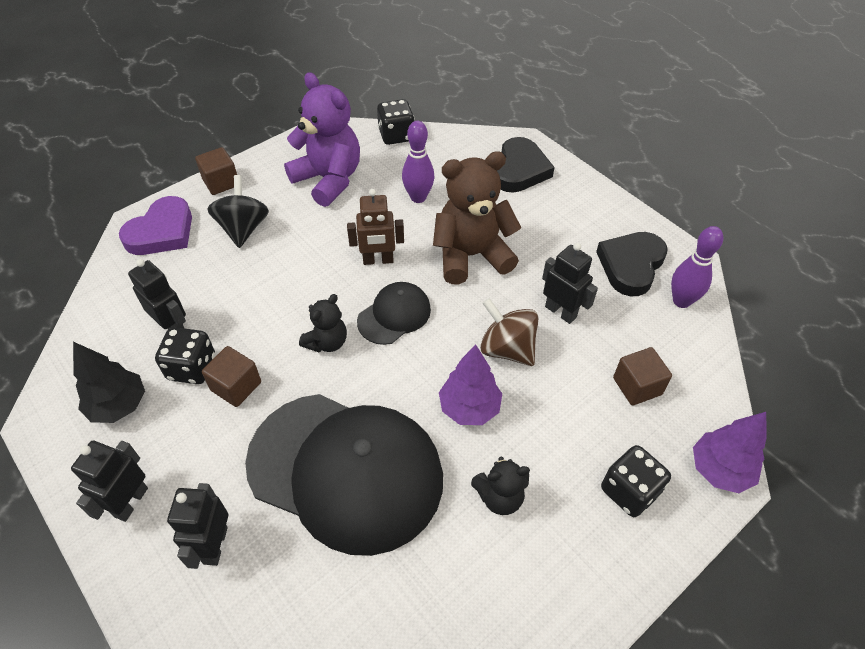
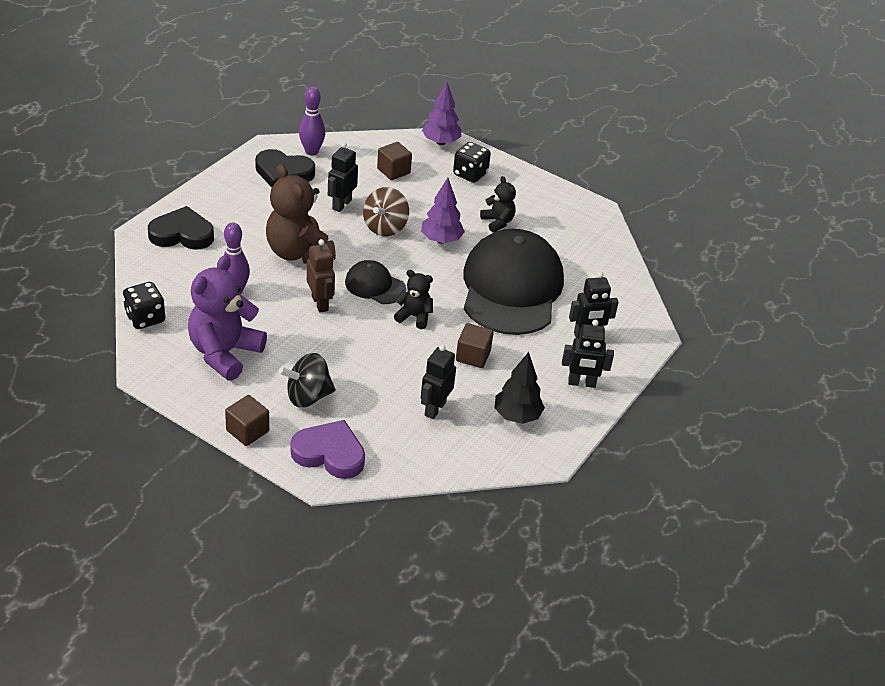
camera: 110 degrees left, 10 degrees down
(192, 368) = (467, 385): black dice -> none

